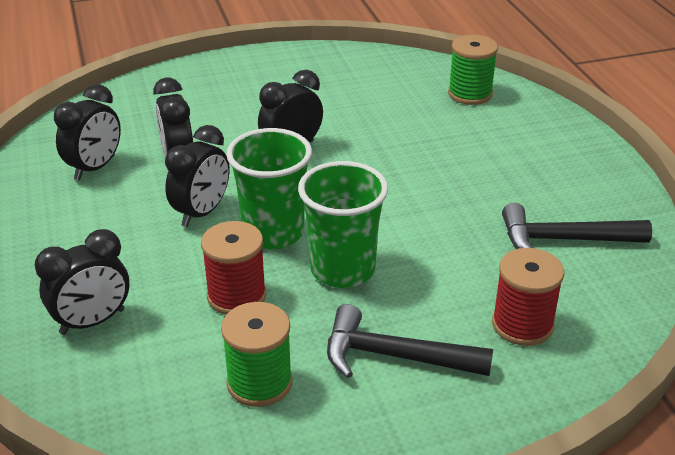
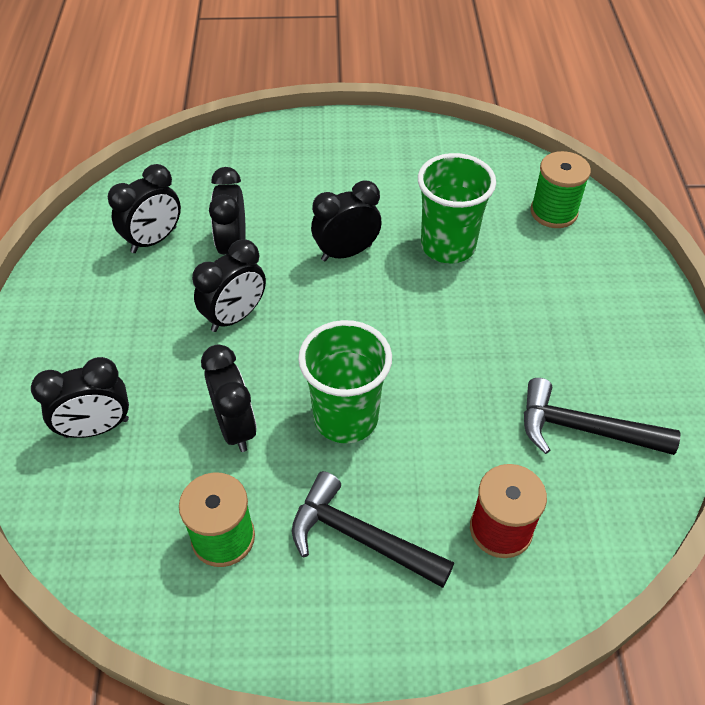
camera: 15 degrees right, 15 degrees up
(236, 296) = (235, 427): red spool -> black clock
(273, 233) = (294, 356): green cup -> green cup (448, 246)

